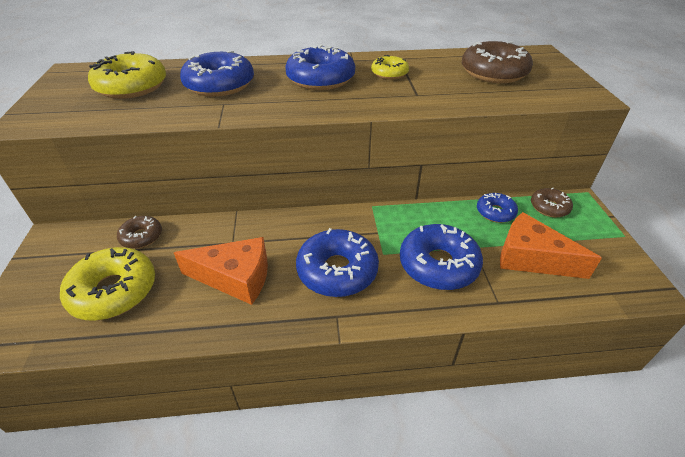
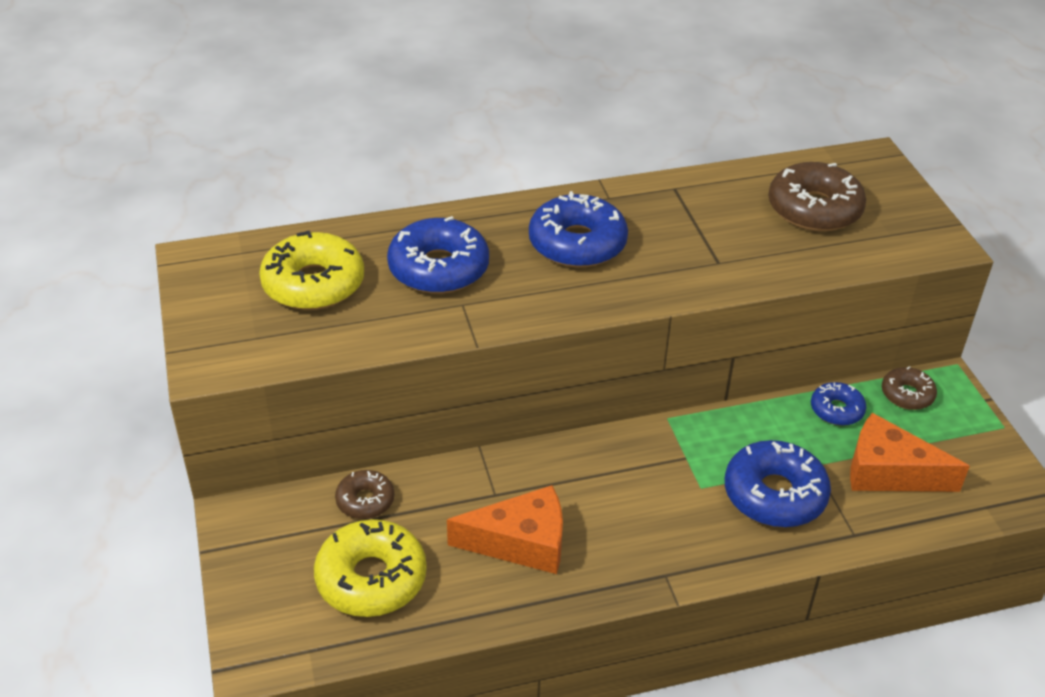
camera: 10 degrees left, 0 degrees up
(337, 271) = (648, 517): blue donut -> none
(389, 73) = (670, 223): yellow donut -> none

